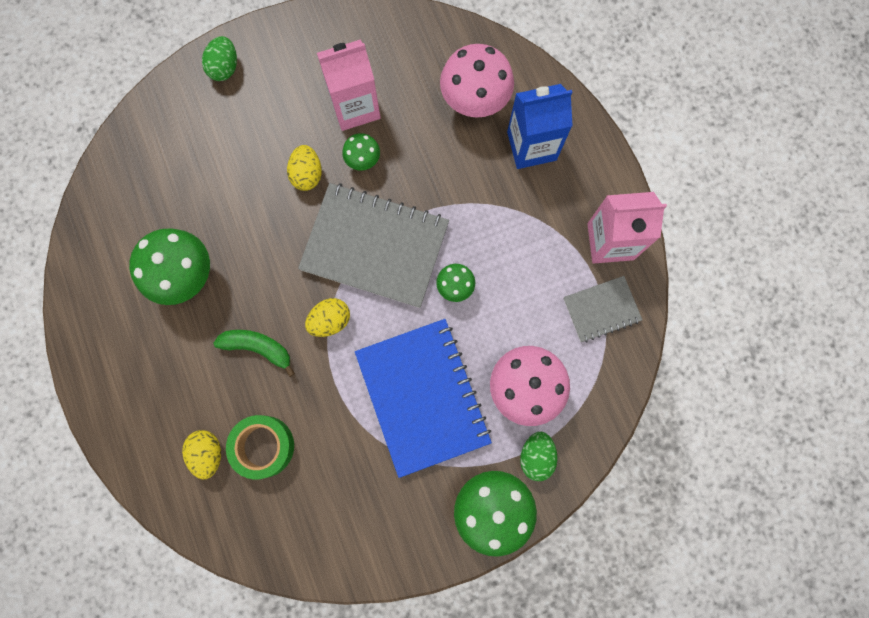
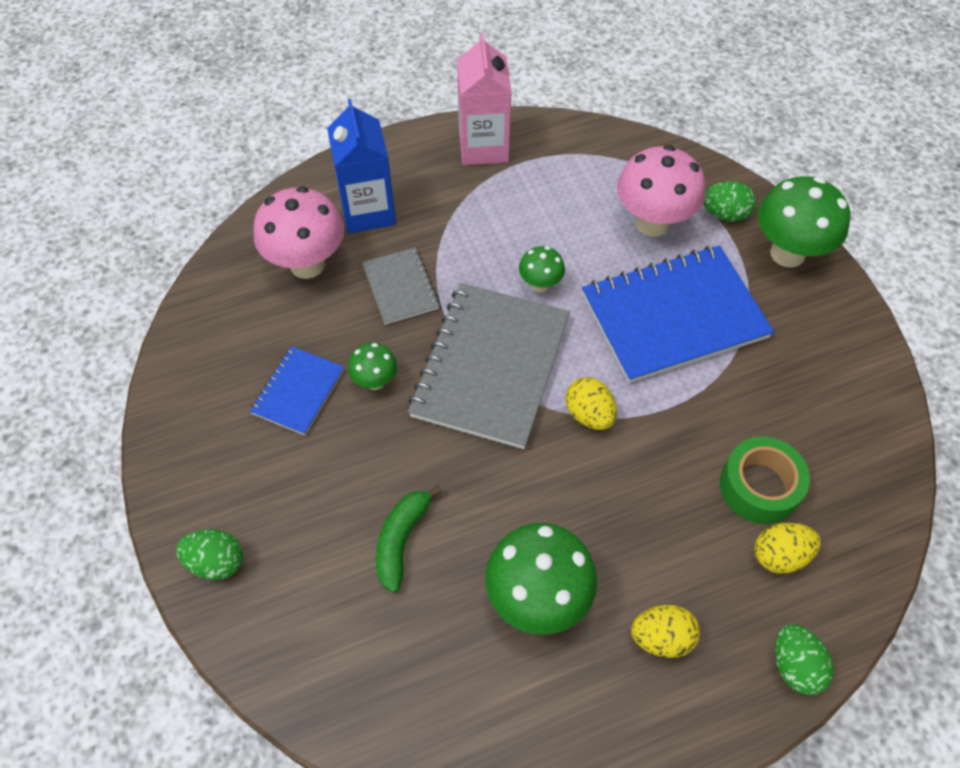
camera: 90 degrees left, 20 degrees down
(127, 451) = (794, 666): none -> green egg
(258, 348) = (631, 499): green banana -> green banana (401, 540)
(307, 174) = (390, 446): yellow egg -> yellow egg (661, 638)
(355, 107) = (298, 392): pink carton -> blue notebook
(601, 309) = (559, 156): grey notebook -> grey notebook (400, 287)

